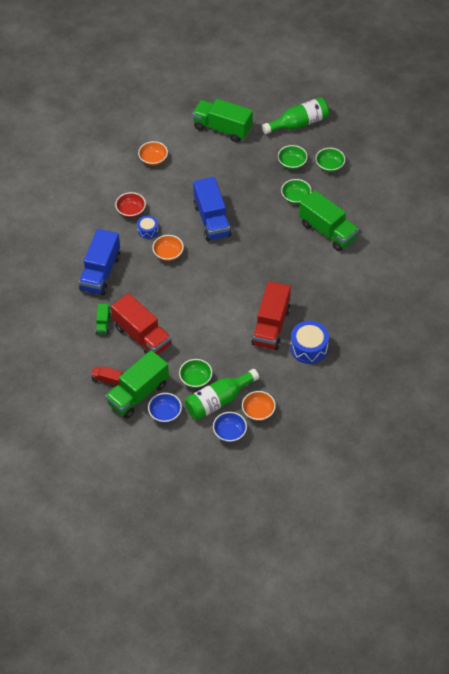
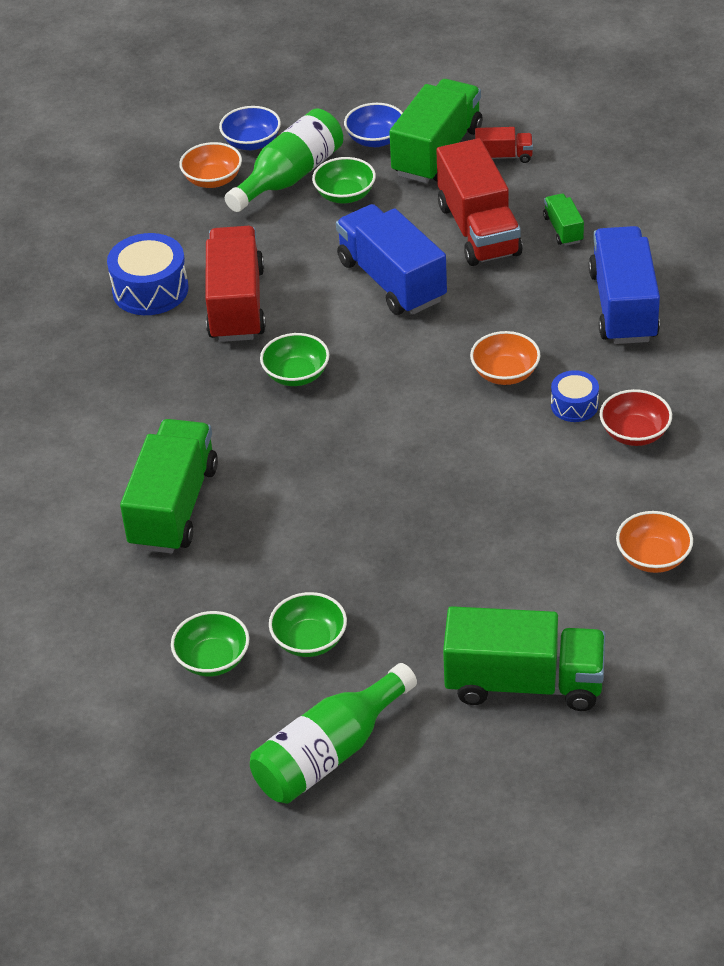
camera: 165 degrees right, 10 degrees down
(142, 336) = (478, 230): red truck -> red truck turned 135 degrees counterclockwise
(212, 220) = (445, 462): blue truck -> blue truck (392, 281)
(295, 197) = (272, 561): green bowl -> green bowl (296, 375)
(327, 231) = (174, 507): green truck -> green truck turned 75 degrees clockwise

